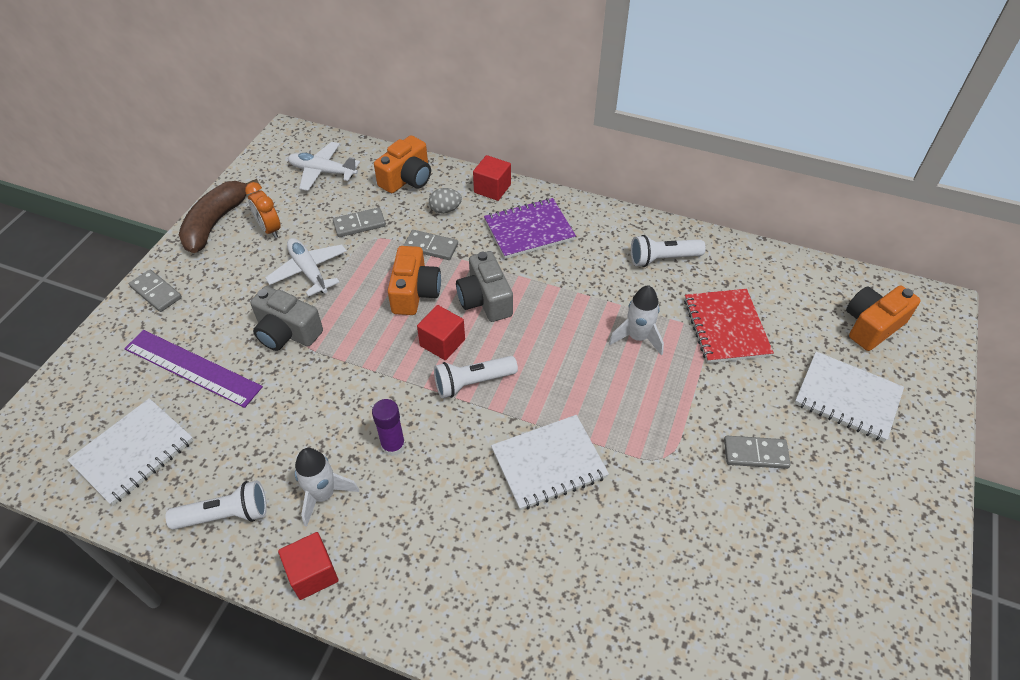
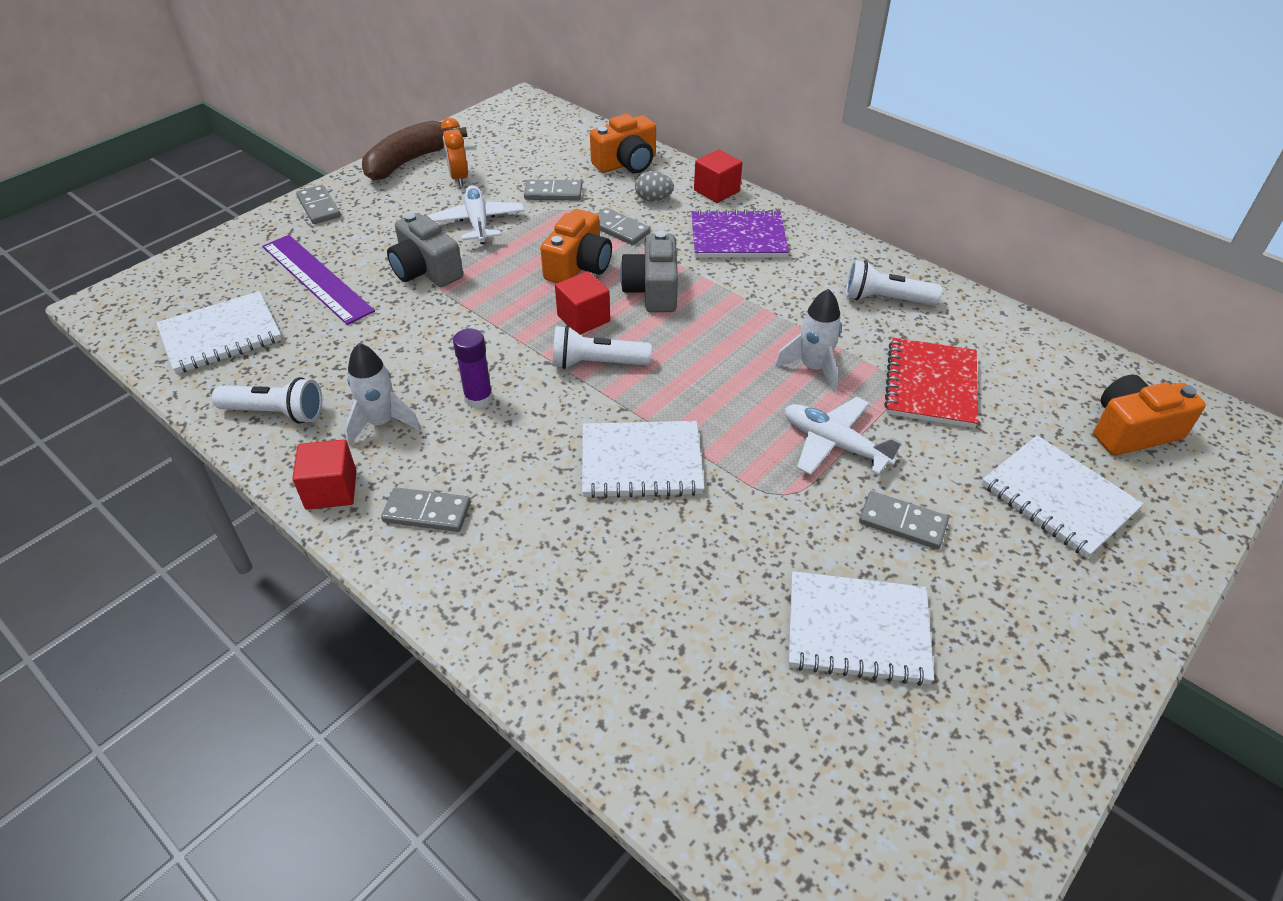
camera: 20 degrees right, 5 degrees down
(322, 172) = (540, 140): white plane -> white plane (834, 444)
(403, 567) = (427, 512): none -> grey domino
(763, 555) = (857, 630): none -> white notebook

